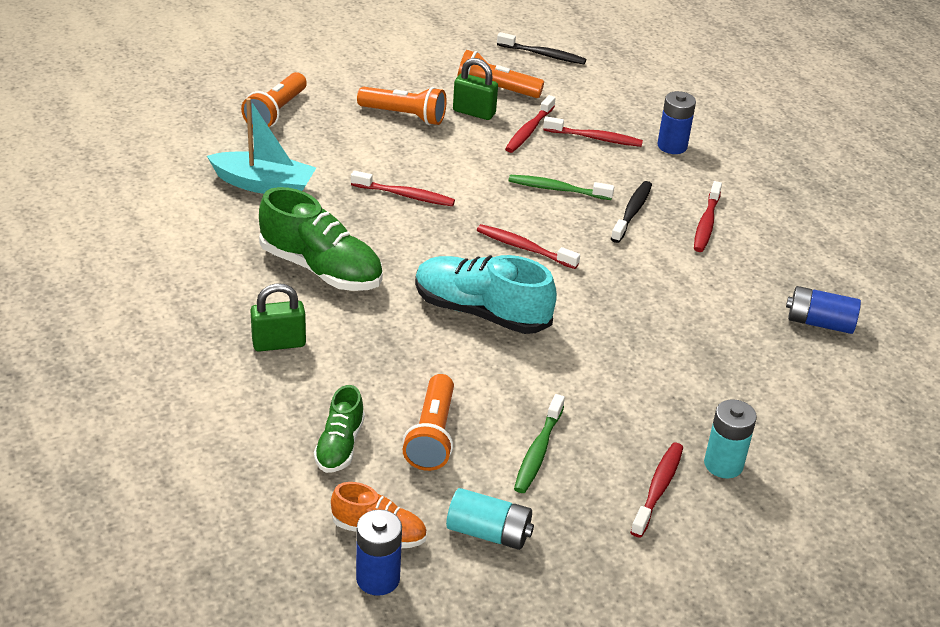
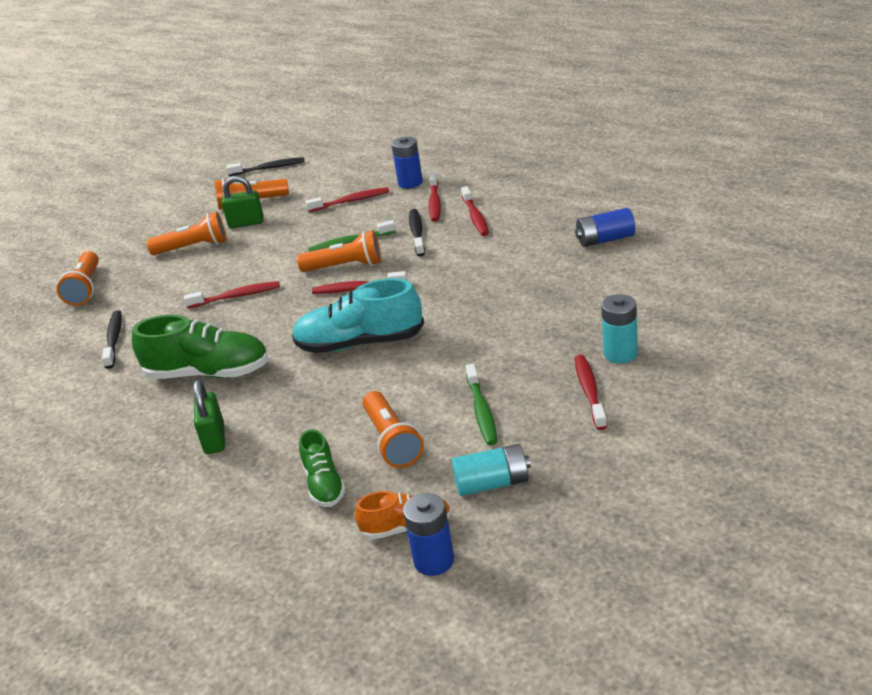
camera: 20 degrees left, 5 degrees down
(264, 185) = (114, 339): turquoise boat -> black toothbrush
(279, 343) = (214, 439): green padlock -> green padlock turned 60 degrees counterclockwise
(529, 130) = (298, 217): red toothbrush -> red toothbrush (434, 202)
(532, 215) = (345, 266): none -> orange flashlight

